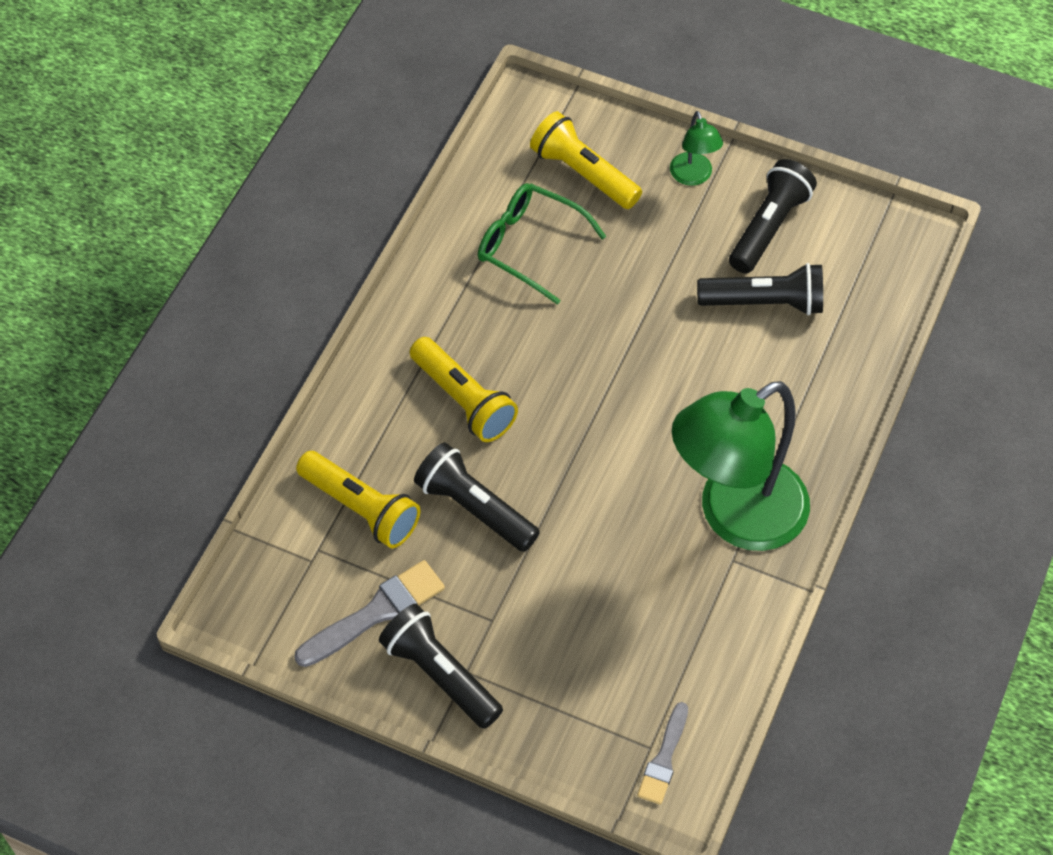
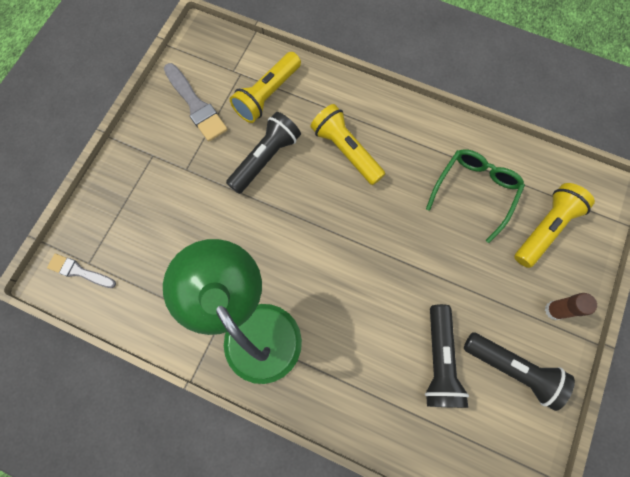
camera: 90 degrees right, 15 degrees up
(440, 674) = (152, 141): black flashlight -> none
(463, 400) = (346, 150): yellow flashlight -> yellow flashlight turned 90 degrees clockwise
(693, 176) = (554, 310): green lamp -> brown glue stick

